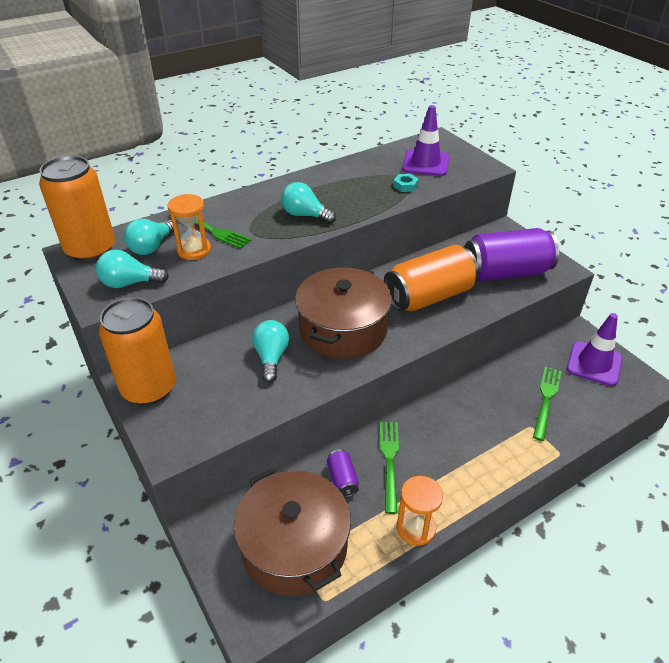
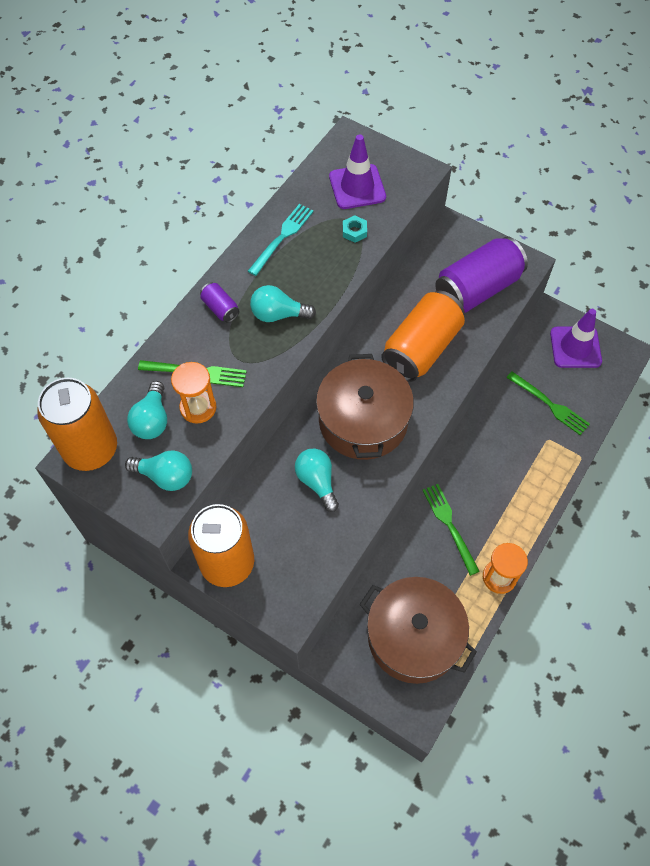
camera: 25 degrees left, 20 degrees up
(130, 283) = (165, 476): turquoise light bulb -> turquoise light bulb turned 135 degrees counterclockwise
(342, 479) = (420, 560): purple can -> purple can (220, 308)
(343, 175) = (282, 237): none -> turquoise fork
(546, 399) = (550, 405): green fork -> green fork turned 135 degrees clockwise

